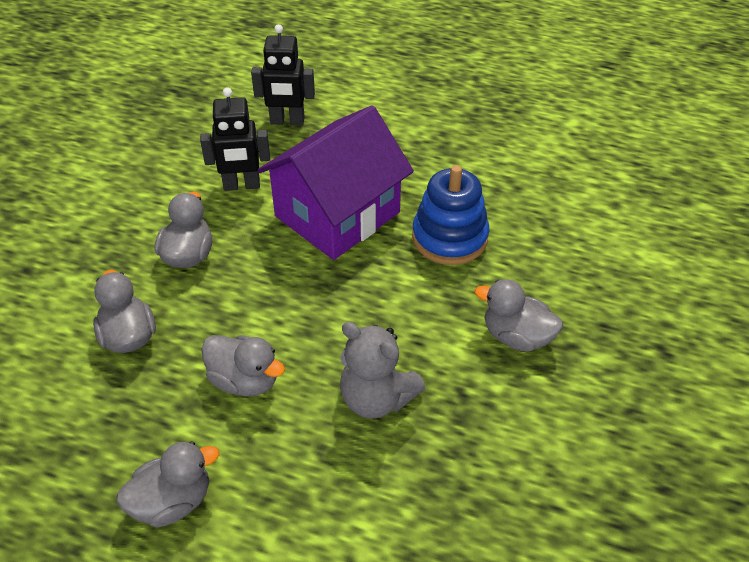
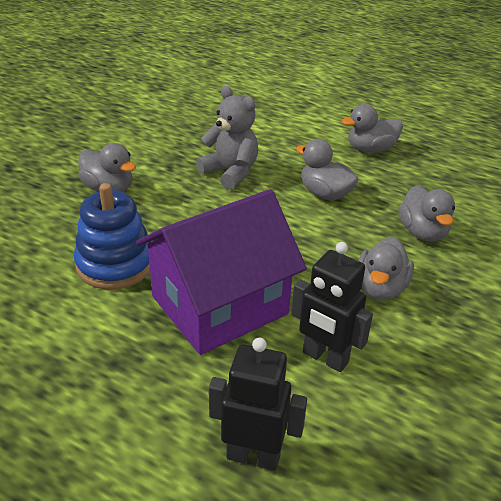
camera: 170 degrees left, 10 degrees down
(241, 185) = (325, 358): black robot -> black robot turned 150 degrees counterclockwise

